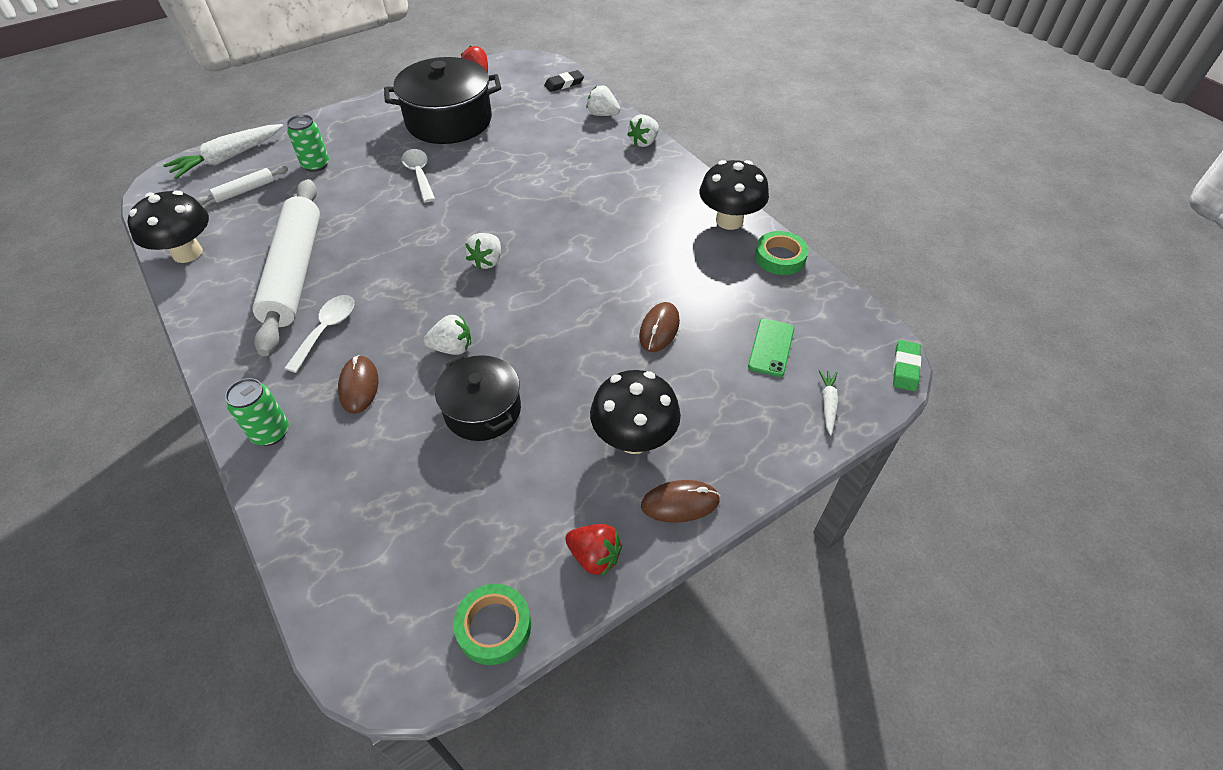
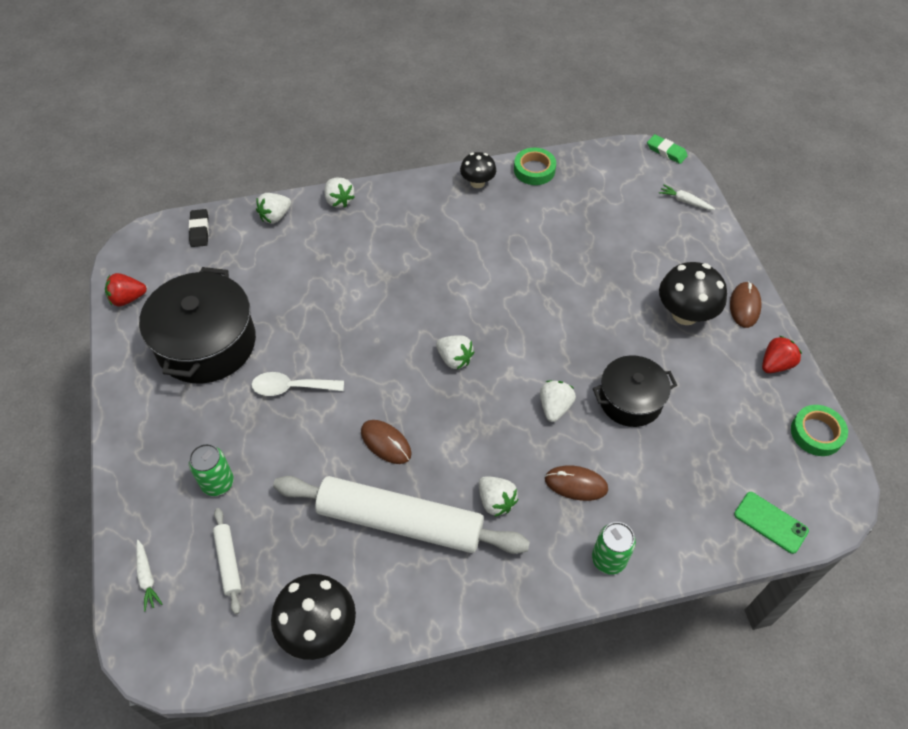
camera: 70 degrees left, 5 degrees up
(228, 158) = (147, 577): white carrot -> white carrot, size x0.50
(327, 330) = (496, 501): white spoon -> white strawberry
(659, 329) = (583, 266): brown mouse -> brown mouse (386, 443)
(729, 220) = (477, 183): black mushroom -> black mushroom, size x0.61
(771, 347) = (624, 210): green phone -> green phone (770, 522)

